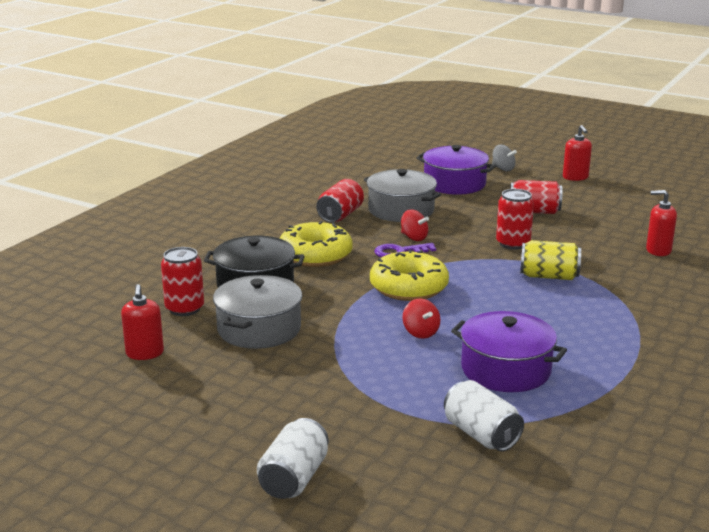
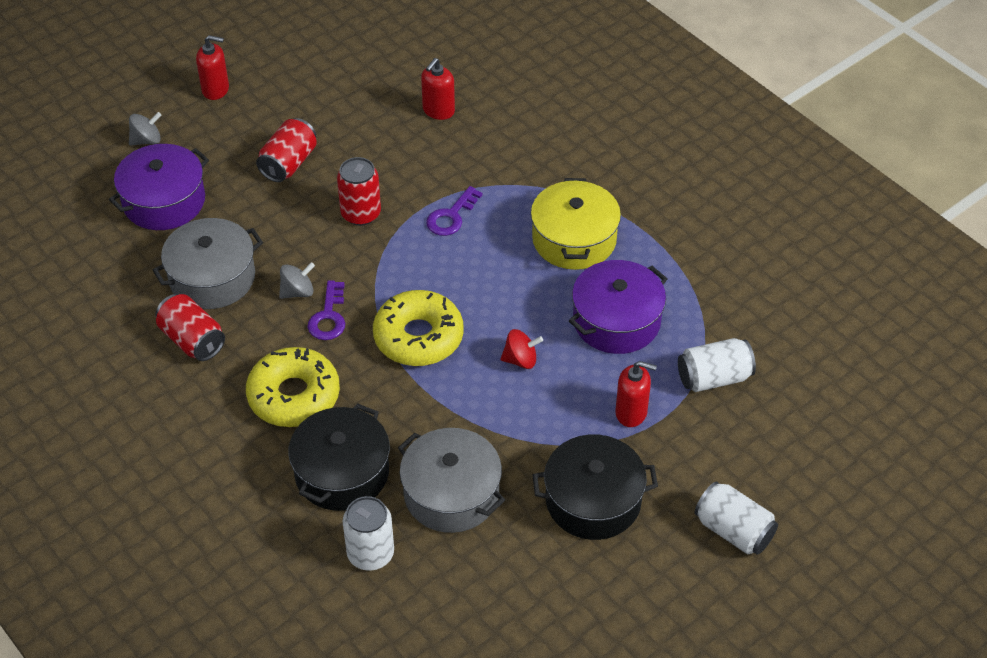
camera: 70 degrees left, 25 degrees up
(145, 353) = (460, 610): red soap dispenser -> red soap dispenser (631, 412)
(184, 309) = (370, 554): red can -> white can
(288, 394) = (593, 500): none -> black pot
(414, 238) = (297, 292): red spinning top -> grey spinning top
(549, 276) = (451, 216): yellow can -> purple key
(582, 332) = (574, 239): none -> yellow pot

